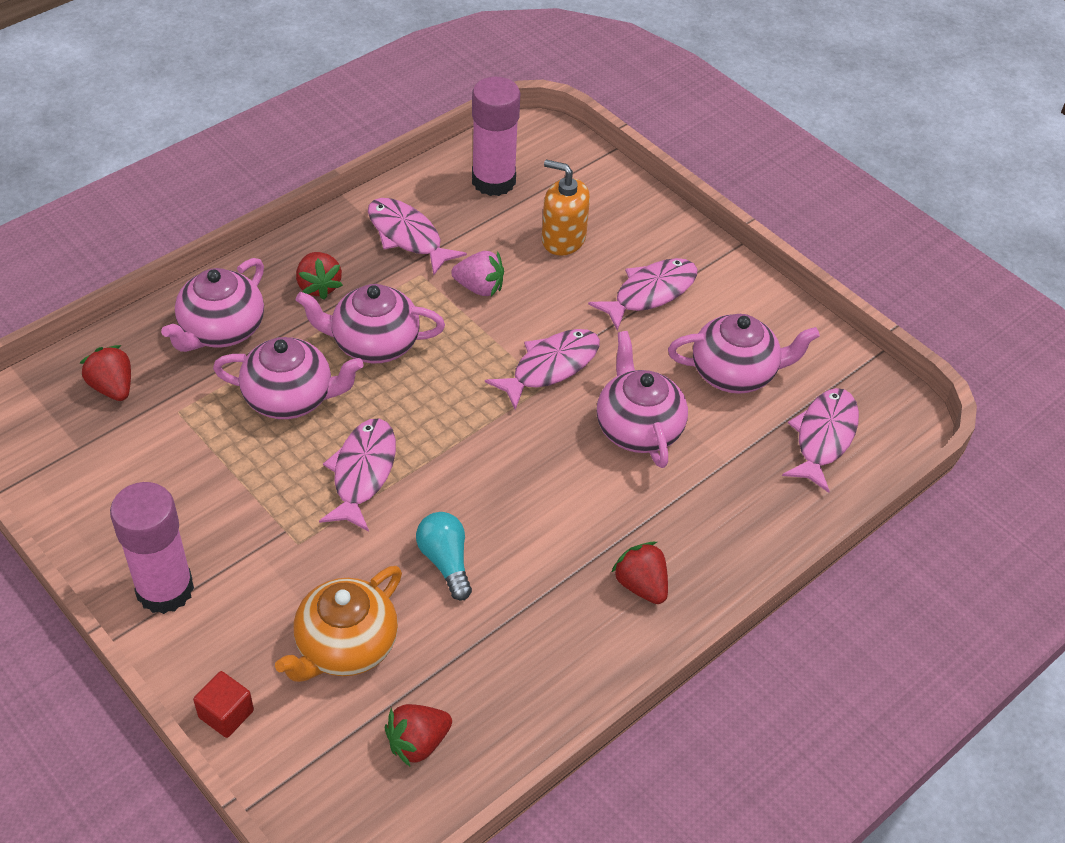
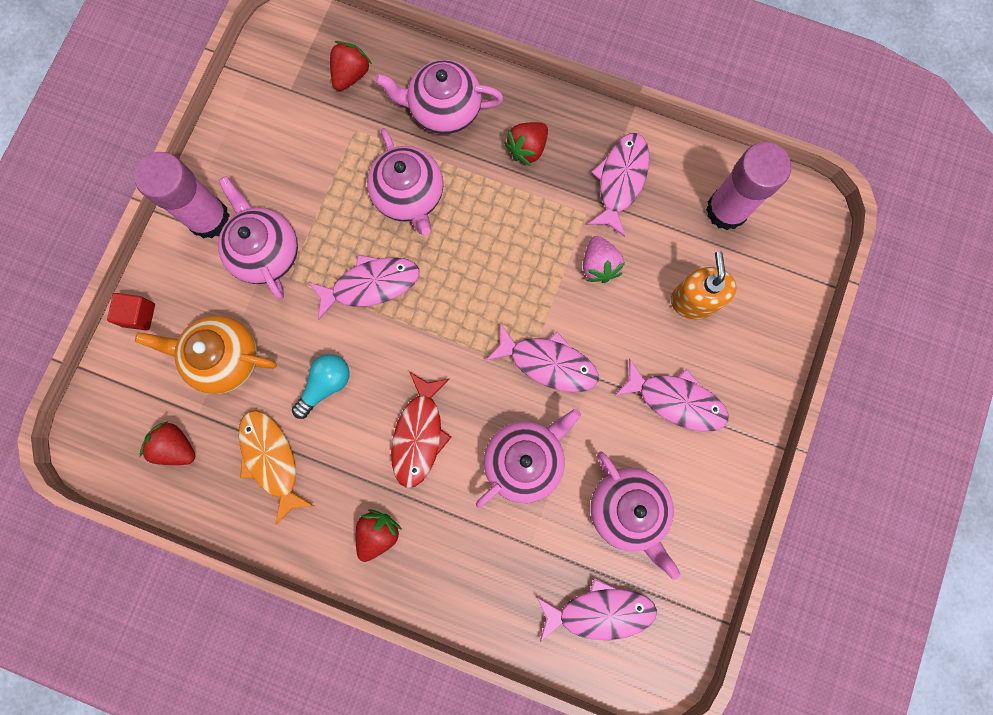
camera: 65 degrees right, 30 degrees up
(373, 344) = (494, 221): pink teapot -> pink teapot (266, 252)
(497, 650) = (271, 460): none -> orange fish
(556, 502) = (419, 434): none -> red fish

